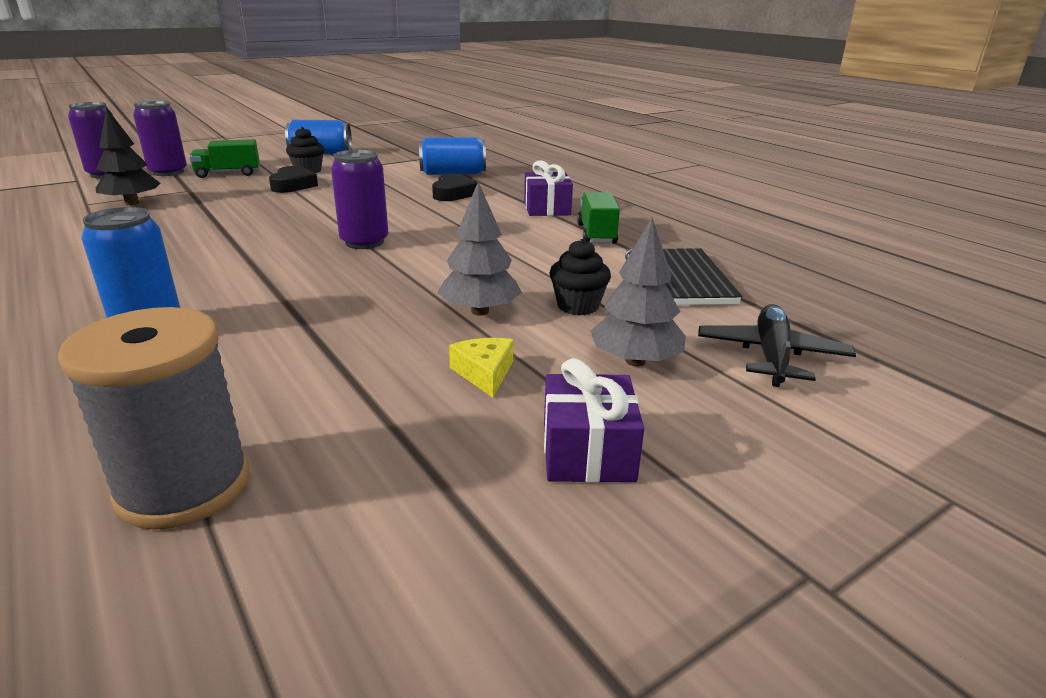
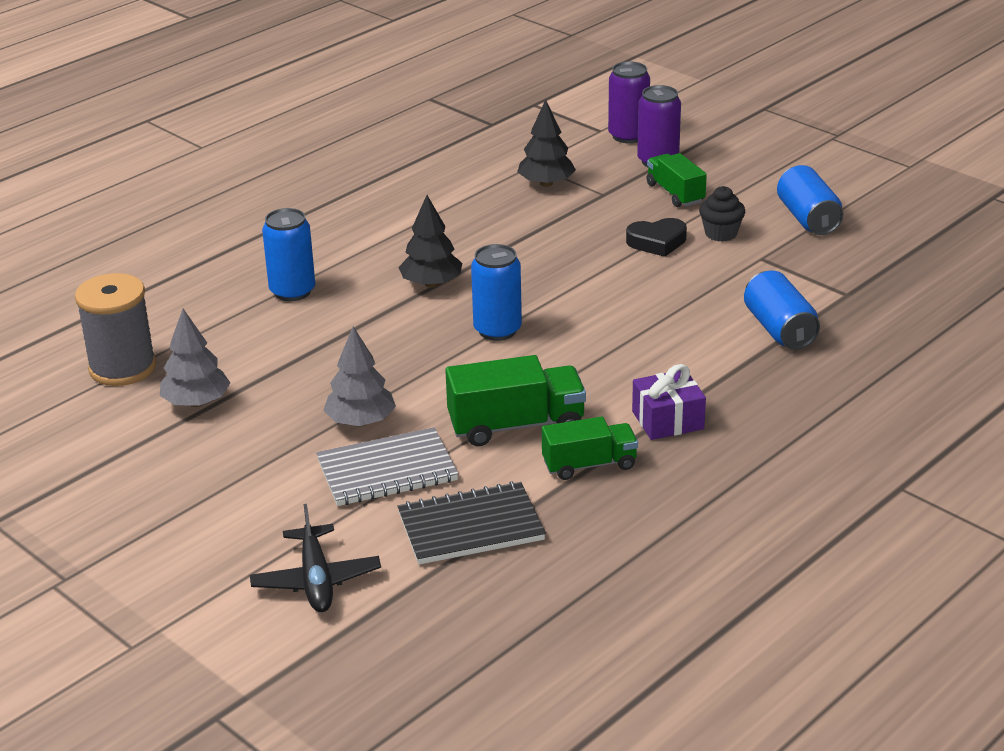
camera: 80 degrees right, 5 degrees up
(243, 258) = (431, 284): none -> black tree
(364, 242) = (497, 330): purple can -> blue can
(453, 193) = (690, 346): black heart -> none
(484, 373) = (258, 441): yellow cheese -> none
(527, 250) = (516, 425): none -> green truck
(578, 306) = (387, 471): black cupcake -> grey notebook
(587, 452) = (167, 495): purple gift -> none
(635, 361) = (291, 508): grey tree -> grey tree (196, 402)
(771, 356) = (316, 580): black plane -> black plane turned 75 degrees clockwise

